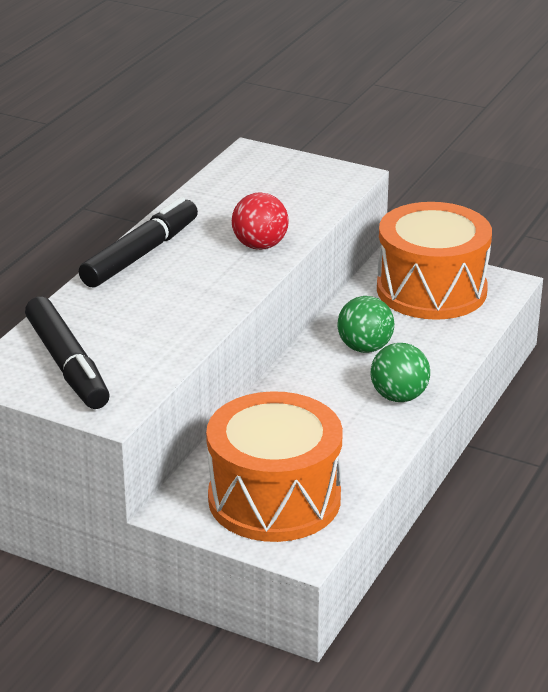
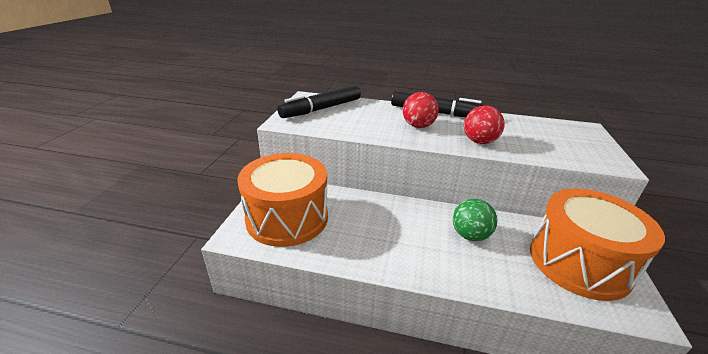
camera: 75 degrees right, 0 degrees up
(186, 282) = (418, 126): none -> red ball
(399, 397) = (421, 260): green ball -> none

